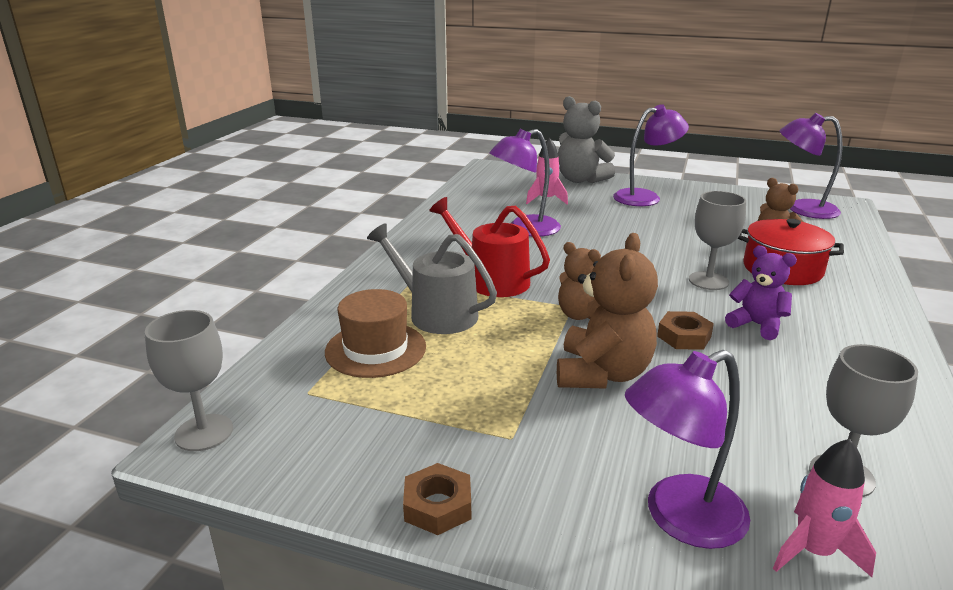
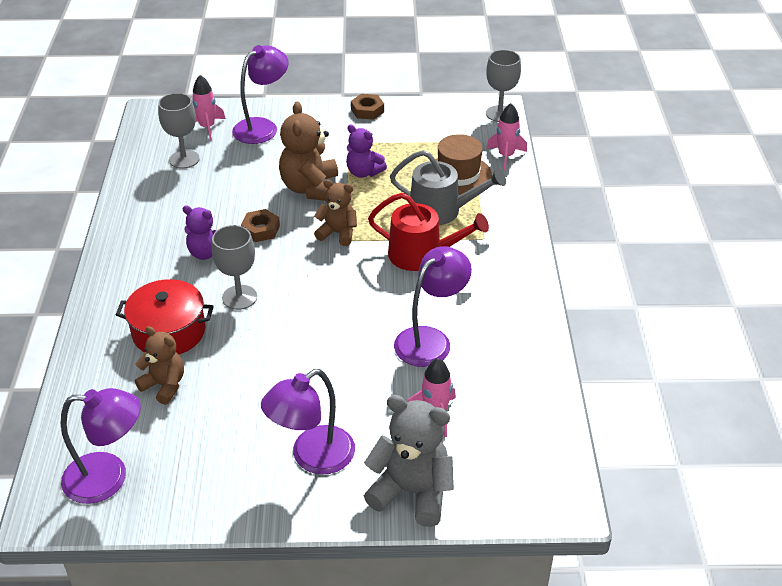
camera: 160 degrees right, 15 degrees up
(284, 359) = (506, 156): none -> pink rocket
(511, 381) = (364, 172): none -> purple teddy bear

